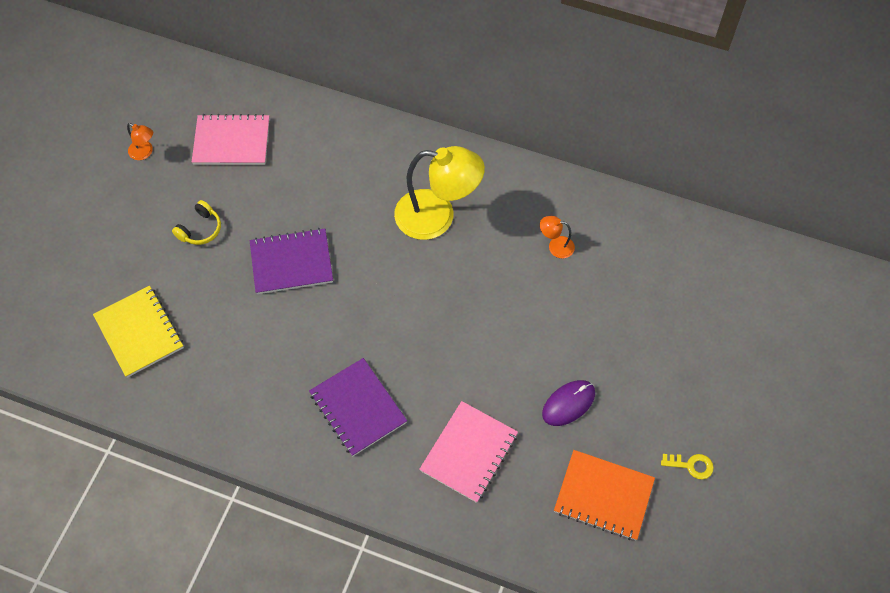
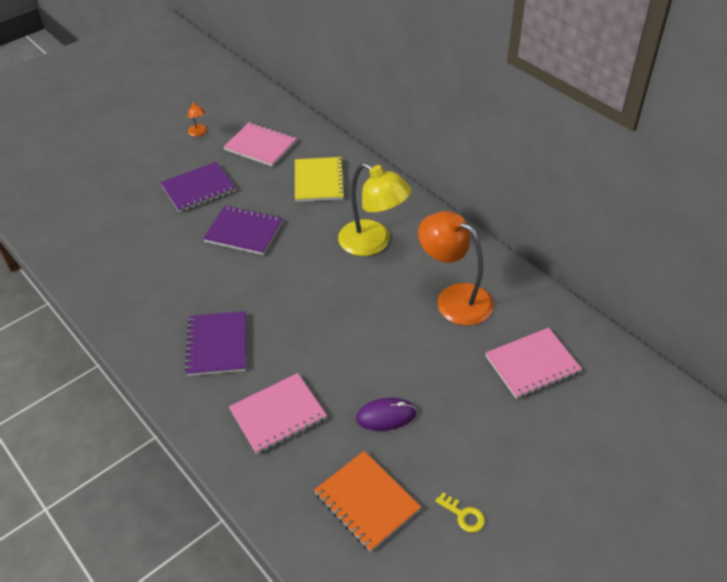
camera: 30 degrees right, 15 degrees down
(139, 332) = (109, 234): yellow notebook -> yellow notebook (319, 181)
(200, 229) = (198, 189): yellow headphones -> purple notebook
(555, 246) = (454, 298): orange lamp -> orange lamp, size x2.33
(666, 286) = (532, 364): none -> pink notebook

